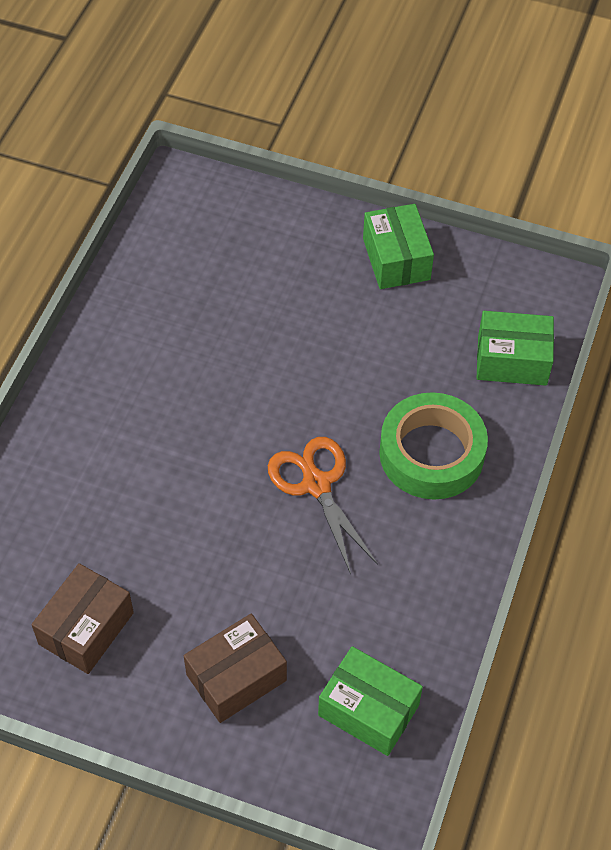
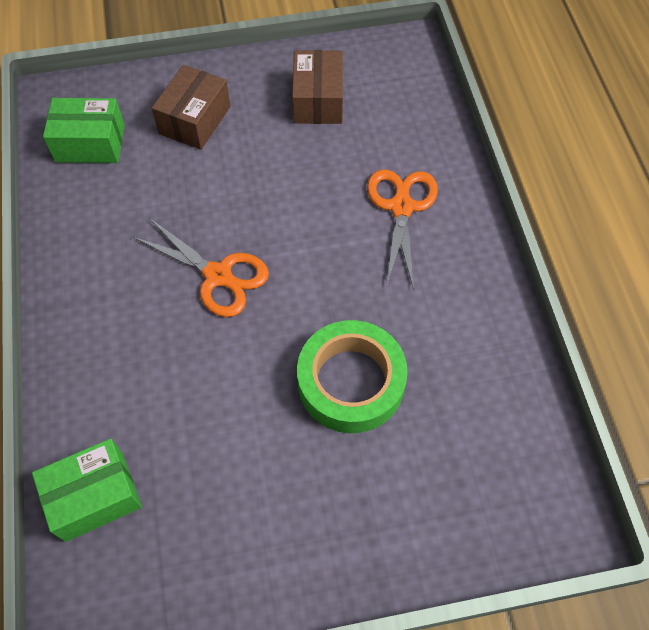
camera: 150 degrees right, 5 degrees up
(101, 461) = (401, 207): none -> orange scissors
(396, 259) = (276, 558): green box -> none
(431, 453) = (132, 353): green tape -> green tape (351, 382)

